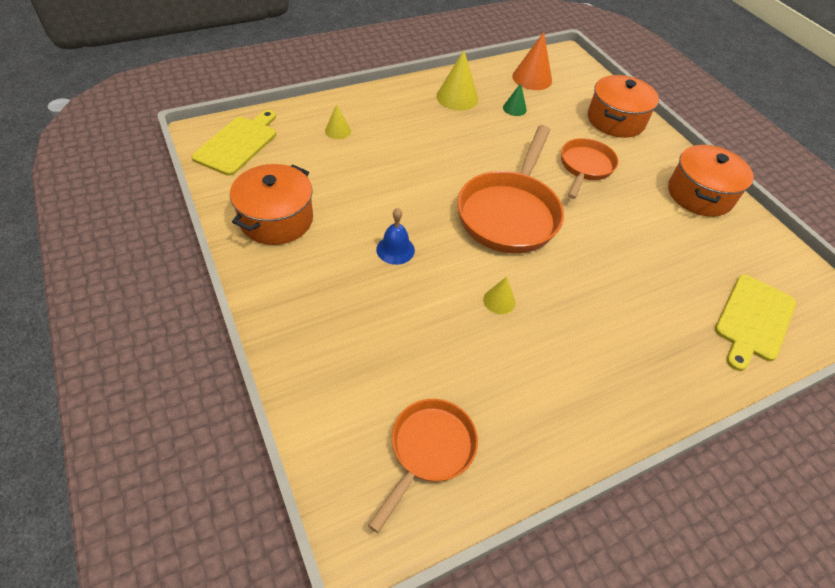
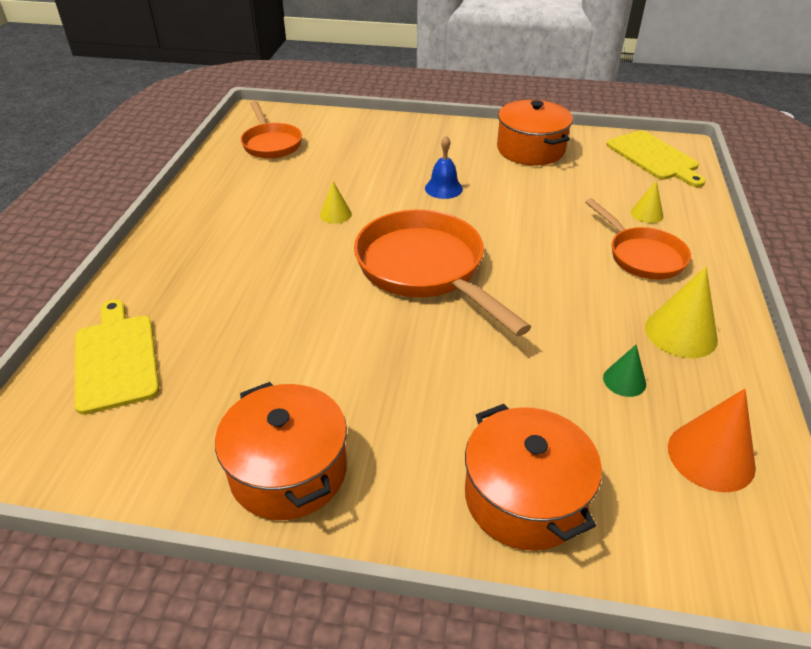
camera: 130 degrees right, 10 degrees down
(585, 167) = (444, 377): orange pan -> orange pan (642, 256)

